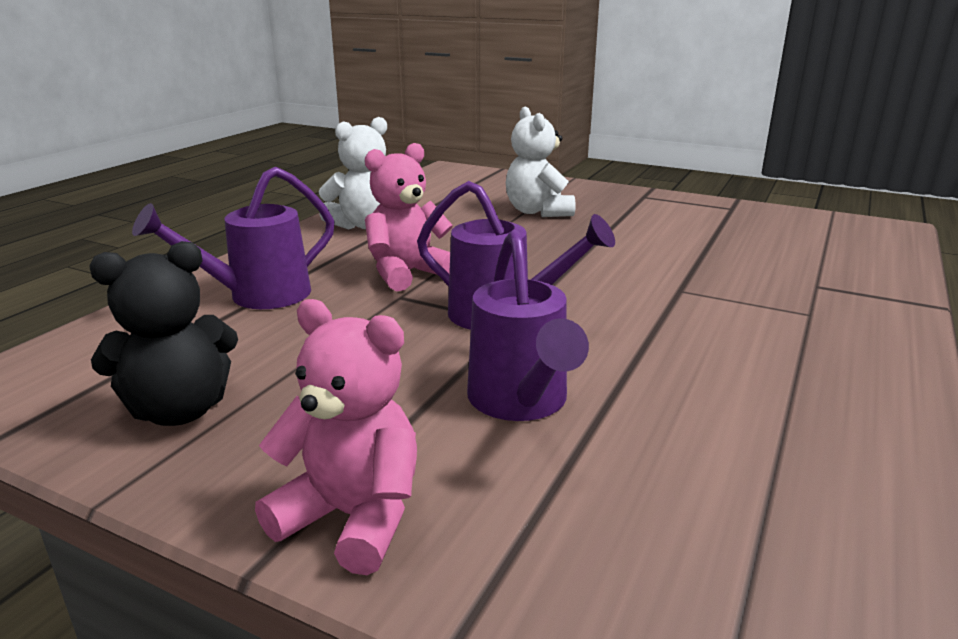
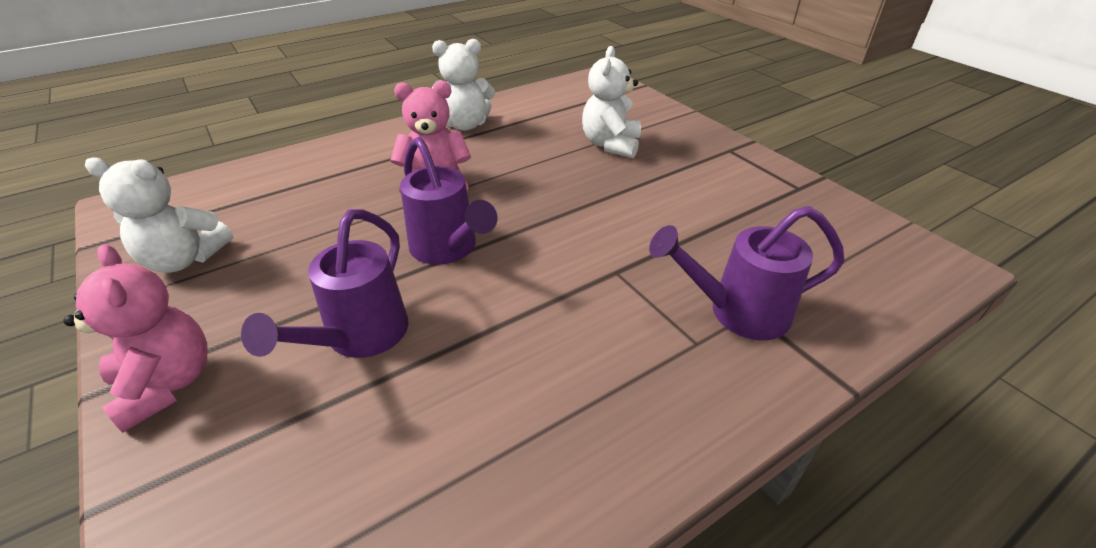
camera: 30 degrees right, 15 degrees up
(180, 411) = (184, 259): black teddy bear -> white teddy bear
(258, 296) = (325, 175): purple watering can -> purple watering can (737, 312)

